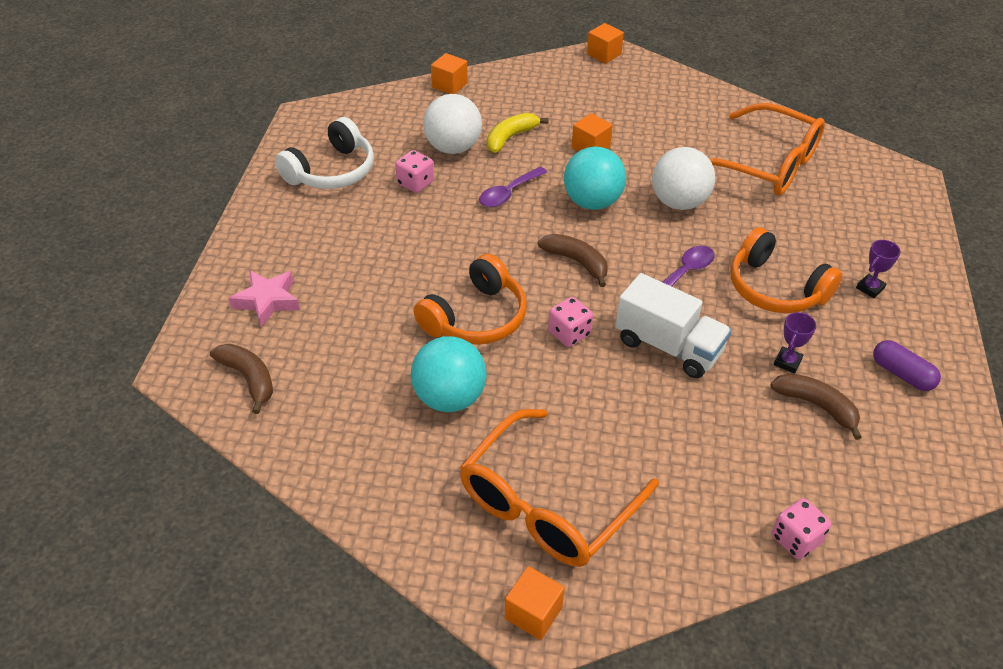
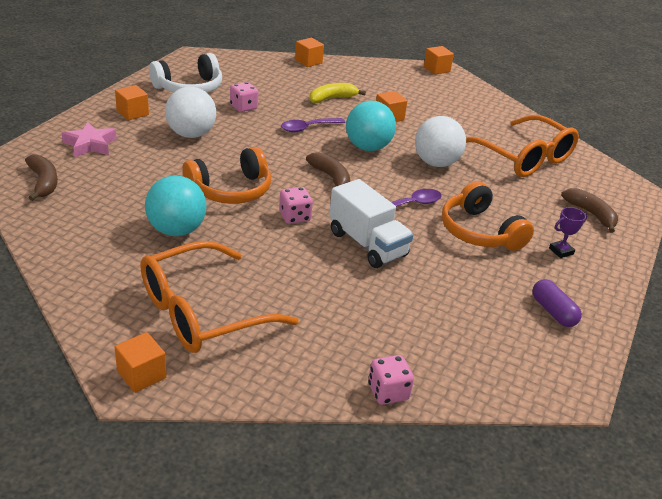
camera: 15 degrees right, 10 degrees down
(287, 234) = (132, 113): none -> orange cube
(453, 148) = (285, 94): white ball -> white ball (191, 134)
(787, 362) = (458, 278): purple trophy -> none
(816, 406) = (465, 312): brown banana -> brown banana (591, 214)

